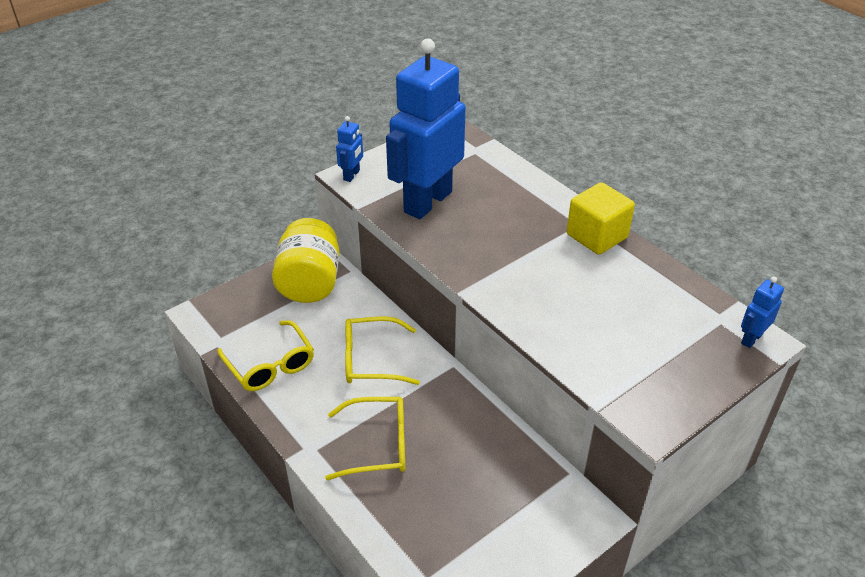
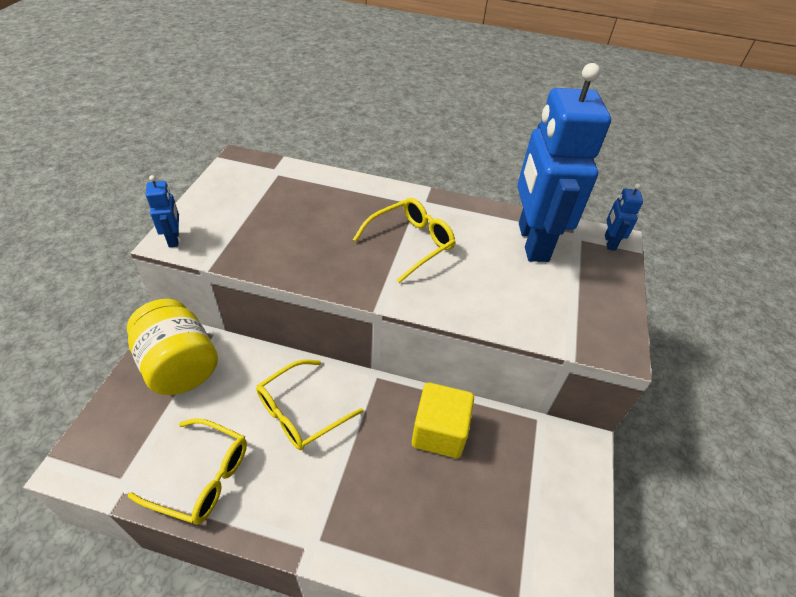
camera: 40 degrees left, 5 degrees up
(377, 445) = (373, 495): yellow glasses -> yellow glasses (410, 243)
(427, 202) = (272, 235): blue robot -> blue robot (532, 242)
(597, 236) = (438, 208): yellow cube -> yellow cube (439, 432)

